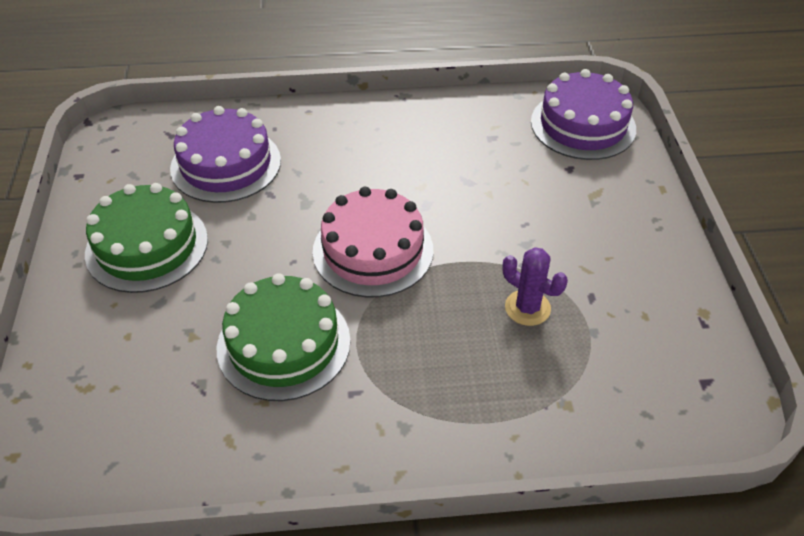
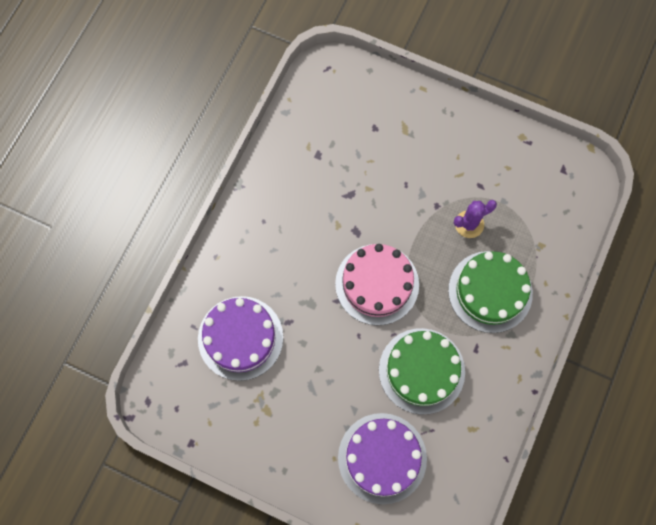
camera: 60 degrees left, 25 degrees up
(147, 246) = (293, 420): green cake -> green cake (490, 291)
(583, 125) = (340, 92): purple cake -> purple cake (382, 458)

